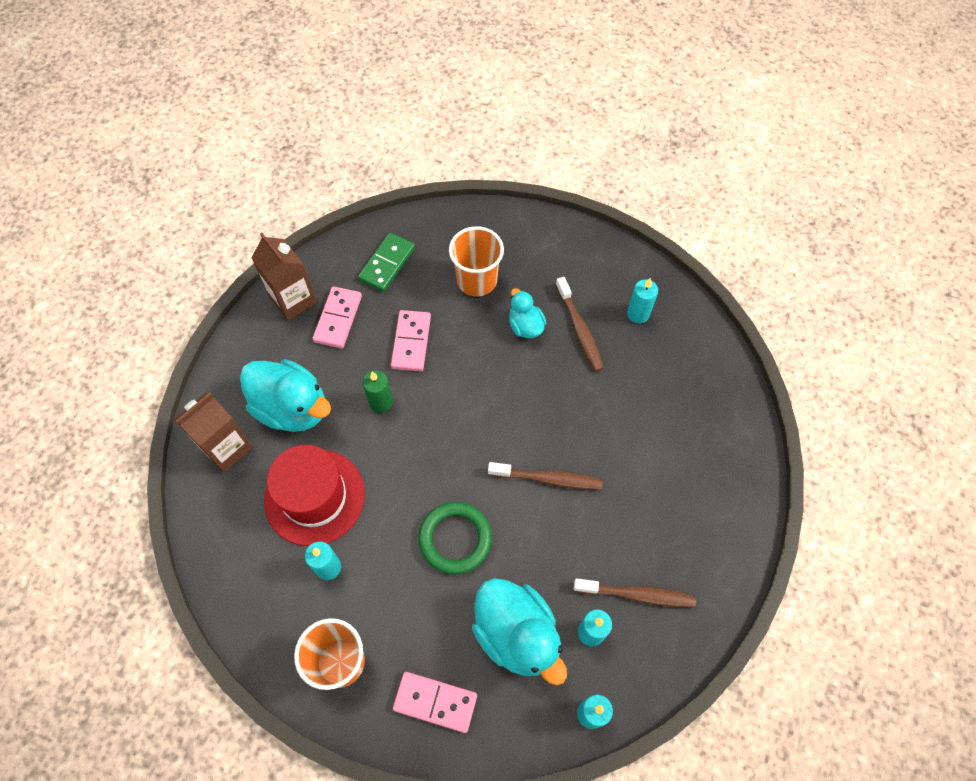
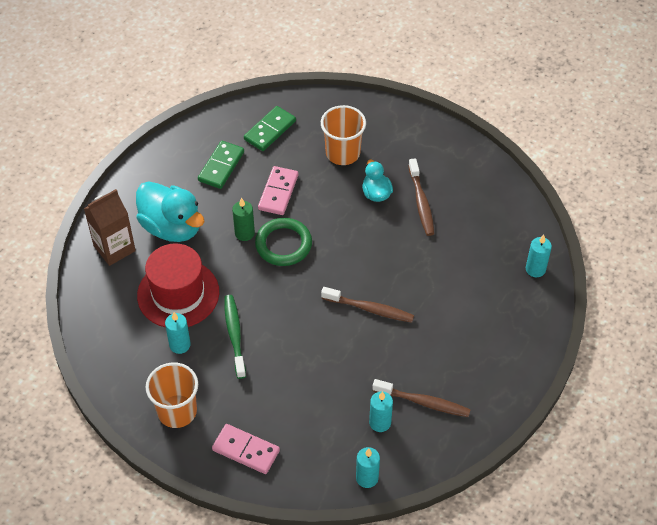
camera: 10 degrees right, 10 degrees down
(293, 300) = (187, 147): brown carton -> none
(338, 319) = (221, 166): pink domino -> green domino
(393, 542) = (234, 335): none -> green toothbrush
(455, 539) = (285, 340): green ring -> green ring (283, 244)
(517, 634) = (320, 414): turquoise duck -> none
(638, 314) = (474, 197): turquoise candle -> turquoise candle (535, 269)

